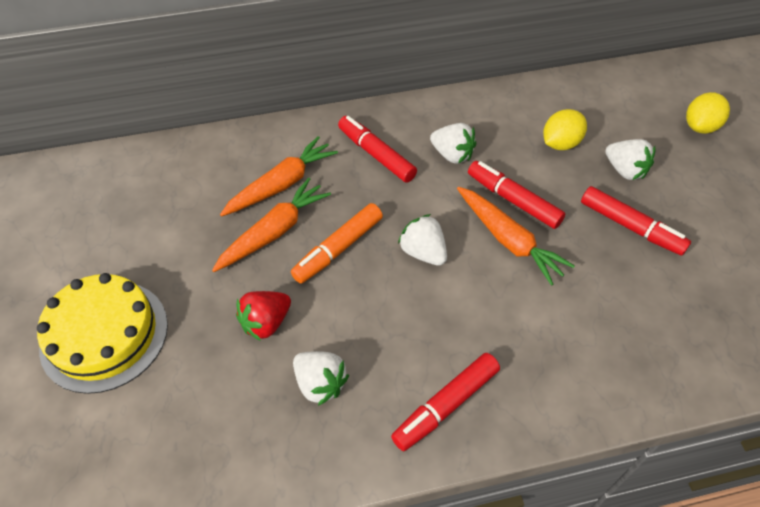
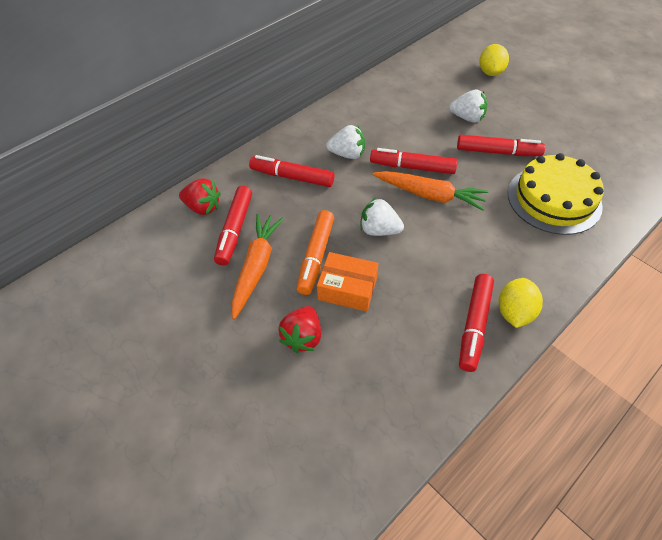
camera: 30 degrees left, 0 degrees up
(104, 335) = (173, 418): yellow cake -> yellow cake (554, 199)
(269, 148) = (203, 207): none -> red strawberry
(281, 184) = (235, 230): orange carrot -> red marker
(320, 384) = (377, 359): white strawberry -> none
(345, 297) = (347, 288): none -> orange box
(560, 143) = (414, 117): yellow lemon -> yellow lemon (514, 312)

